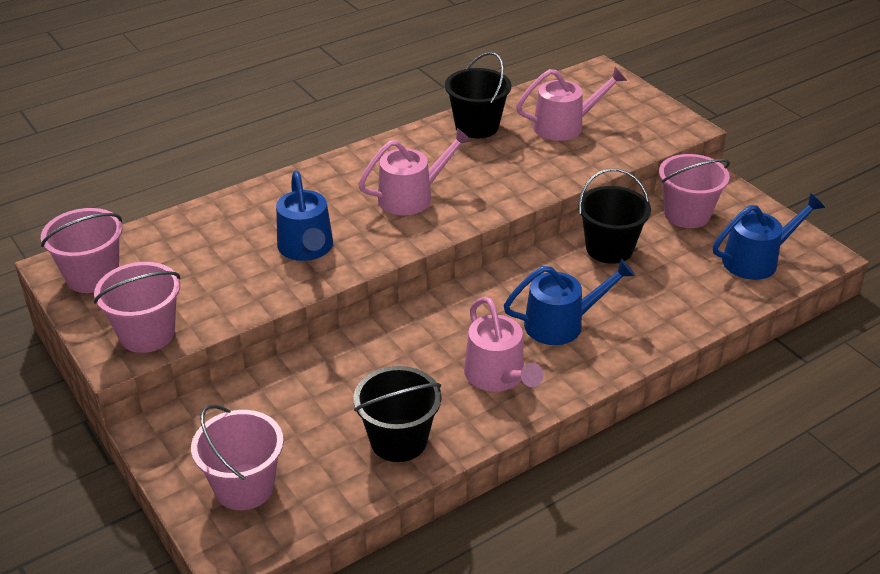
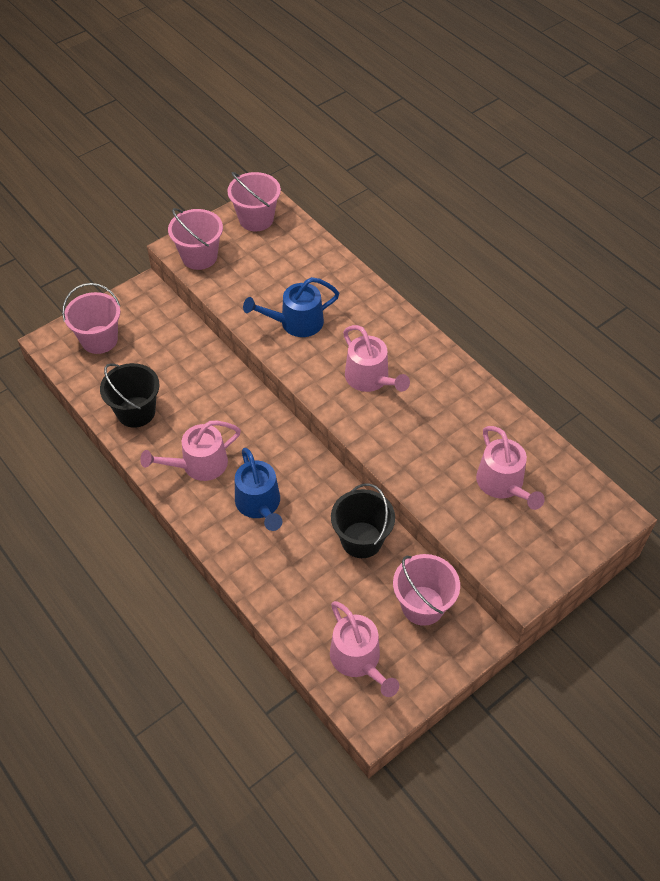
camera: 85 degrees right, 15 degrees up
(477, 126) = (487, 416): black bucket -> none
(756, 260) = (358, 660): blue watering can -> pink watering can

